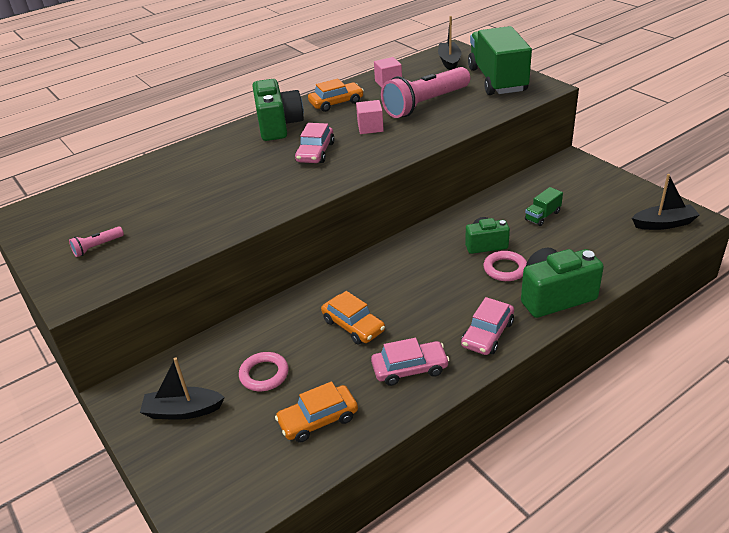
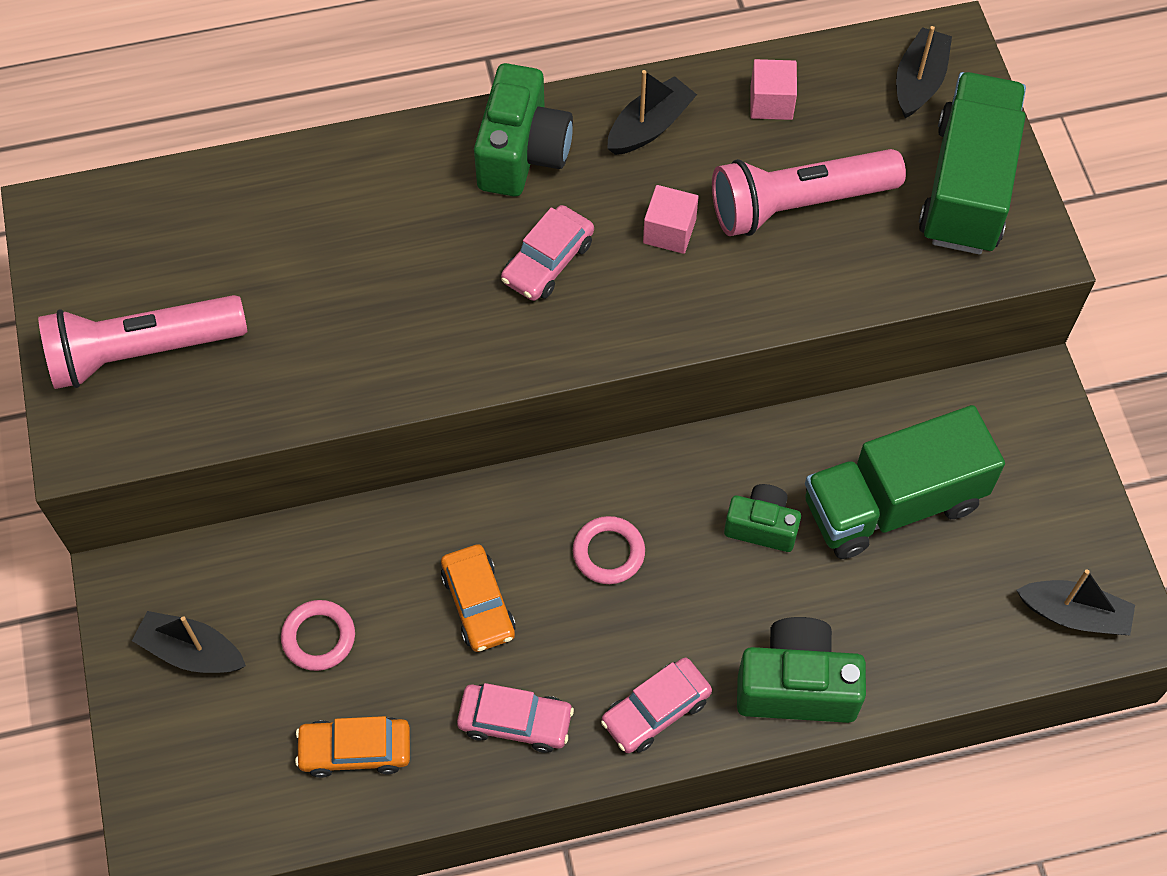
camera: 20 degrees right, 25 degrees up
(97, 247) = (142, 352): pink flashlight -> pink flashlight, size x2.46
(336, 103) = (650, 126): orange car -> black boat
(505, 269) = (759, 594): pink ring -> pink ring (608, 552)
(542, 216) = (892, 503): green truck -> green truck, size x2.43

